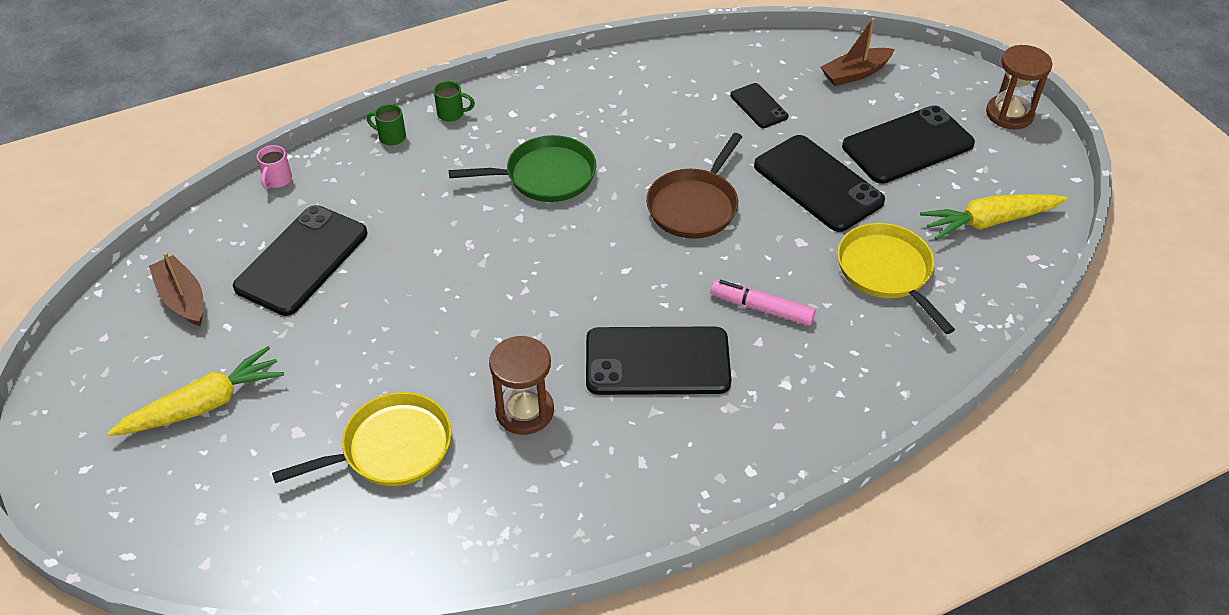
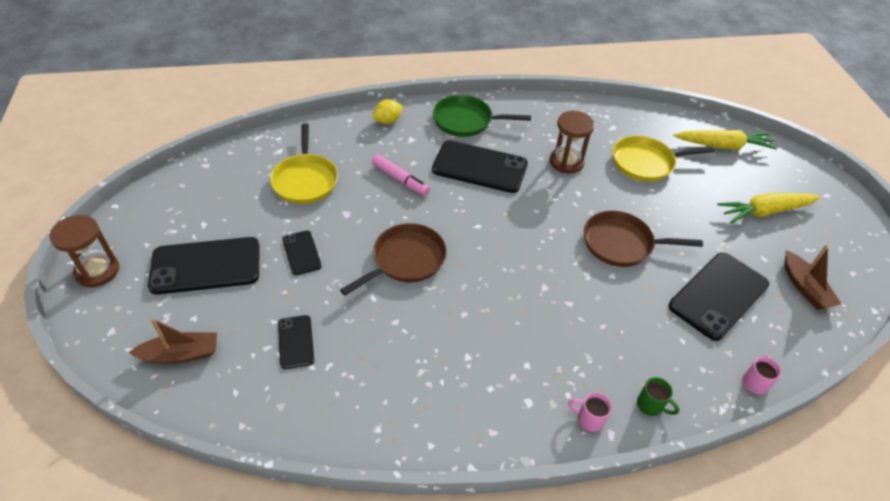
camera: 165 degrees left, 0 degrees up
(427, 295) = (621, 244): none -> brown pan
(452, 114) = (589, 419): green mug -> pink mug
(546, 176) = (514, 320): green pan -> green pan (465, 121)
(818, 183) = (301, 253): black phone -> black phone, size x0.51
(844, 409) = (387, 121): none -> yellow lemon
(989, 222) = (208, 193): yellow carrot -> yellow carrot (723, 146)

